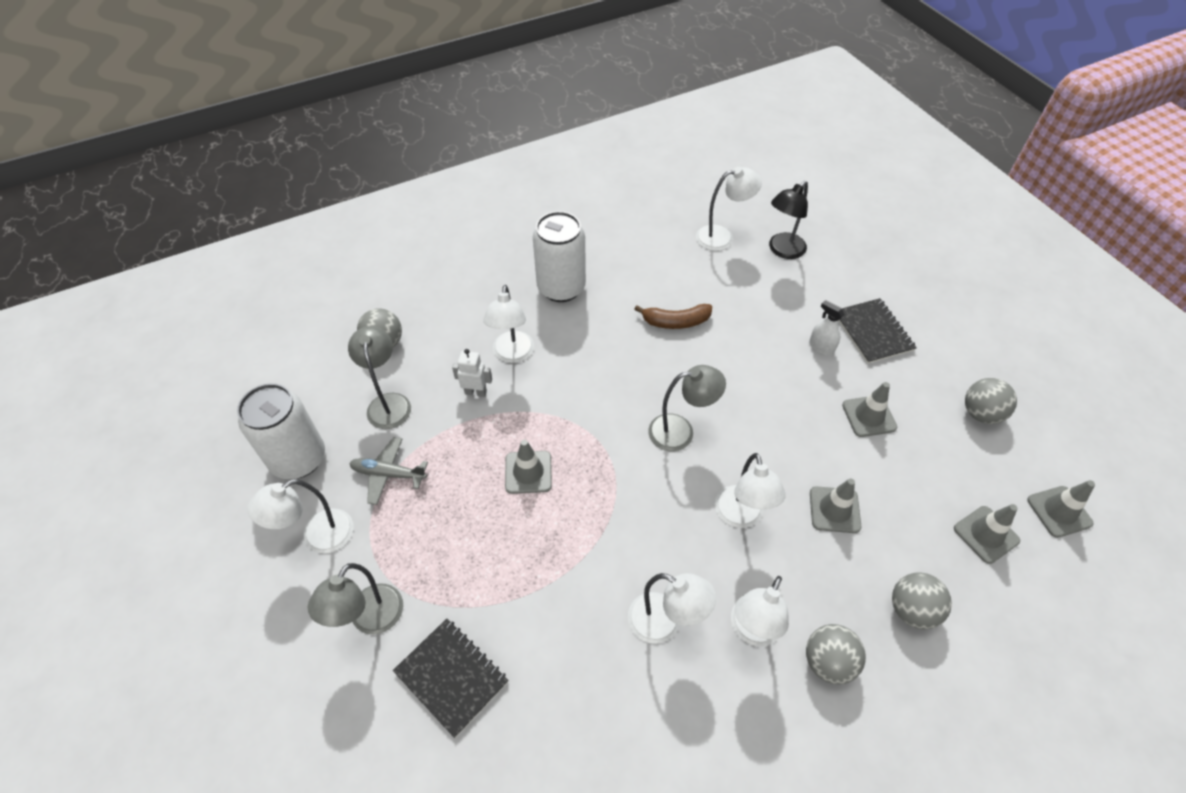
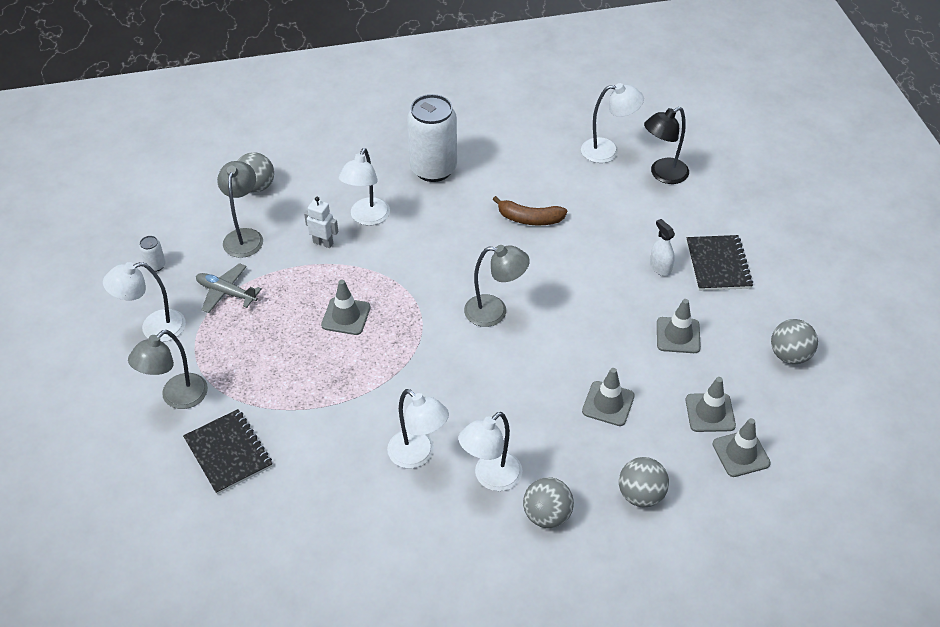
camera: 15 degrees right, 5 degrees down
(298, 459) = (155, 265): white can -> white can, size x0.40
(741, 516) = (520, 390): white lamp -> none
(1059, 511) = (822, 451): grey traffic cone -> grey traffic cone (710, 413)

